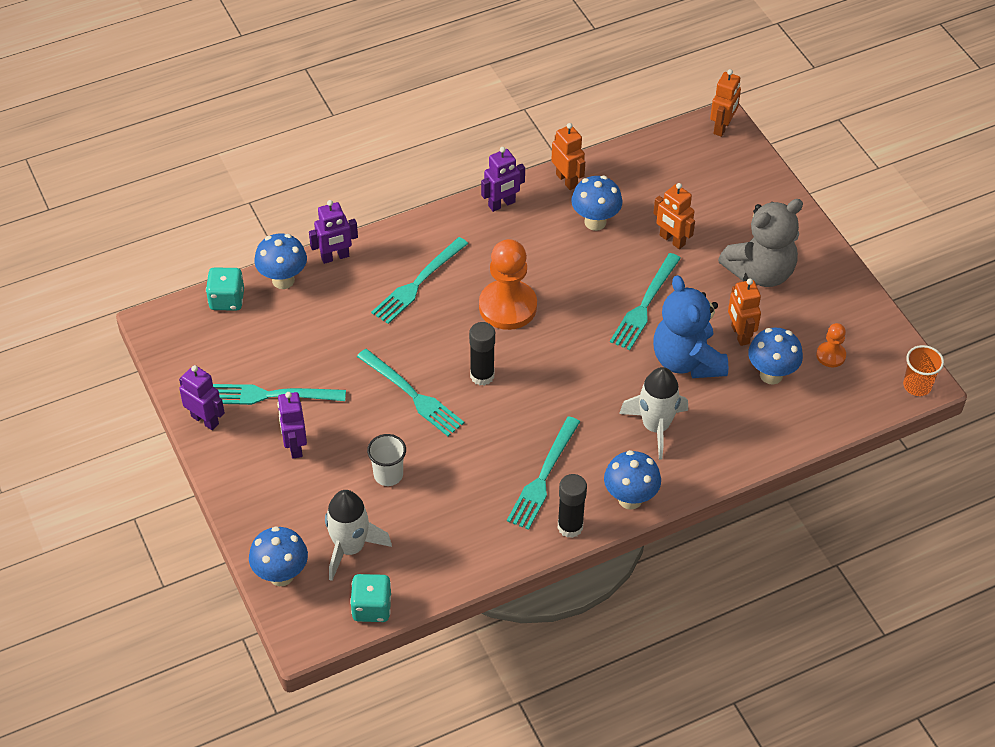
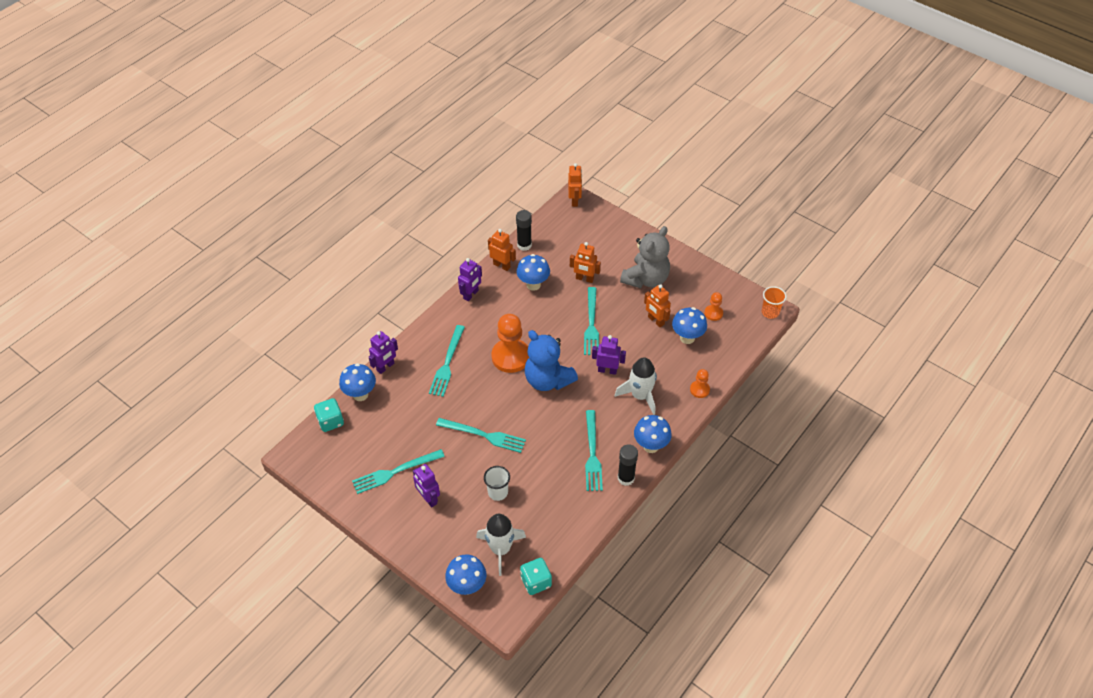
camera: 25 degrees left, 0 degrees up
(205, 420) = (360, 506): purple robot -> purple robot (607, 370)
(482, 376) = (520, 406): black glue stick -> black glue stick (524, 245)
(687, 360) = (635, 348): blue teddy bear -> blue teddy bear (548, 380)
(745, 452) = (699, 390): none -> orange pawn

